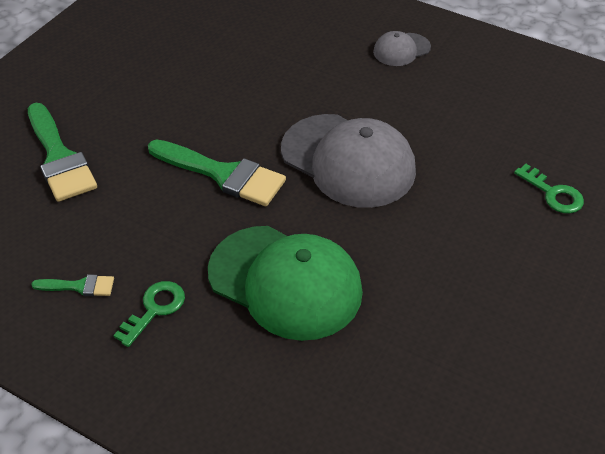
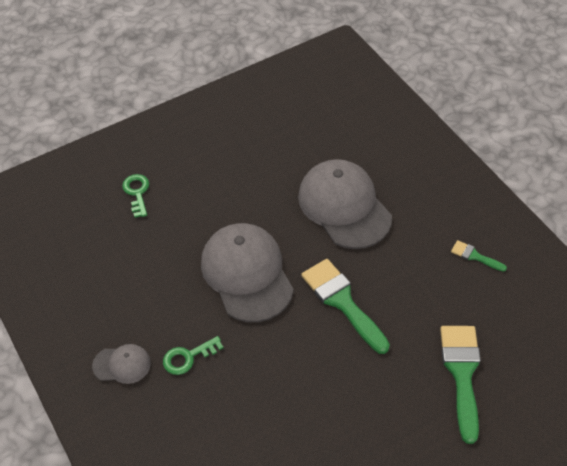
camera: 150 degrees left, 5 degrees up
(154, 309) = (431, 222): green key -> green key (188, 357)
(285, 282) = (344, 206): green cap -> grey cap

